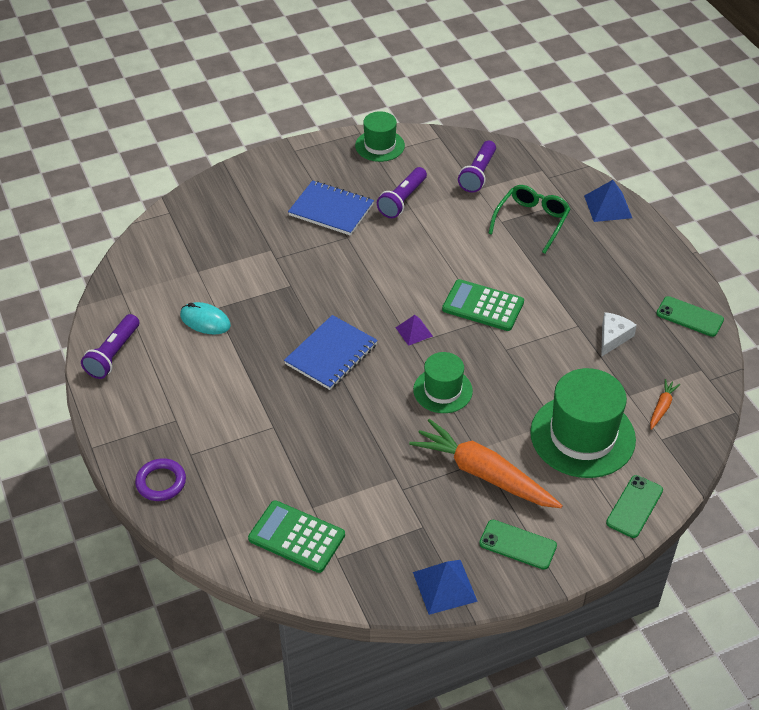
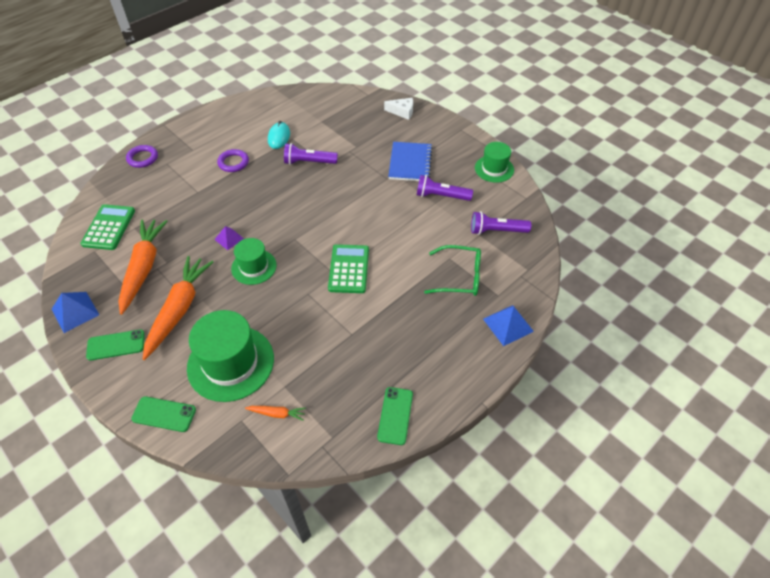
camera: 70 degrees right, 5 degrees up
(113, 354) = (237, 110): purple flashlight -> purple flashlight (309, 162)
(232, 378) = (233, 162): none -> purple ring
(331, 354) = (269, 201): blue notebook -> none
(395, 503) = (143, 268): none -> orange carrot
(414, 331) = (306, 237): purple pyramid -> purple pyramid (229, 239)
(517, 545) = (116, 345): green phone -> green phone turned 75 degrees clockwise
(613, 337) = (347, 361): white cheese -> white cheese (402, 112)

